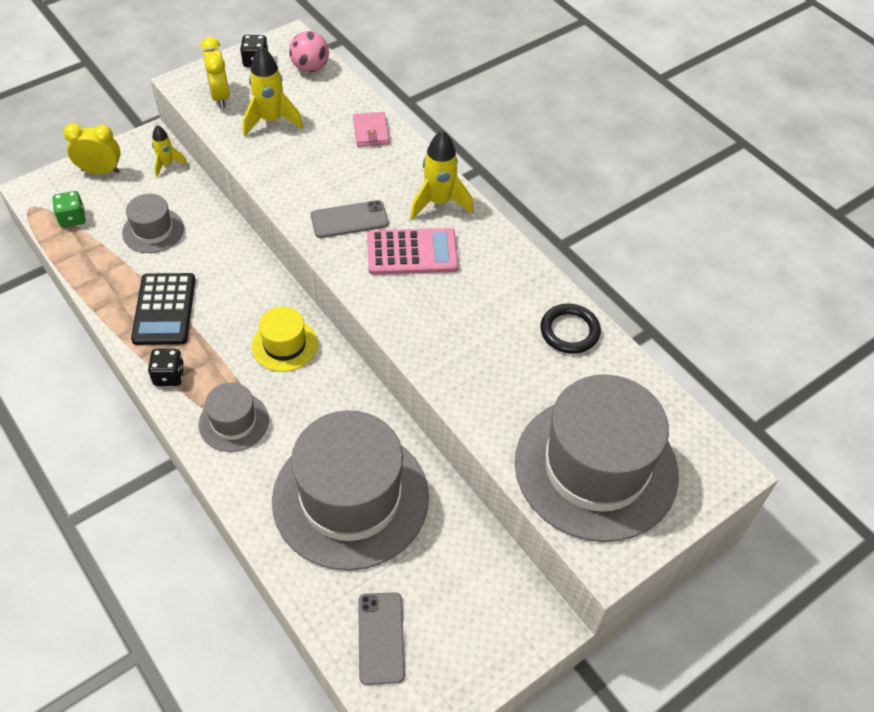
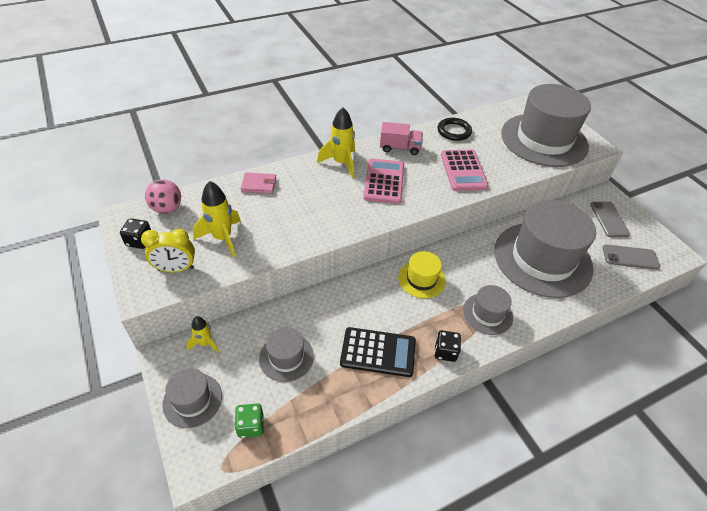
camera: 80 degrees left, 5 degrees down
(100, 171) = (192, 400): yellow clock -> grey hat
(349, 219) = (347, 207): grey phone -> grey phone (609, 219)
(466, 346) = (463, 170): none -> pink calculator
(498, 264) = (400, 148): none -> pink truck

